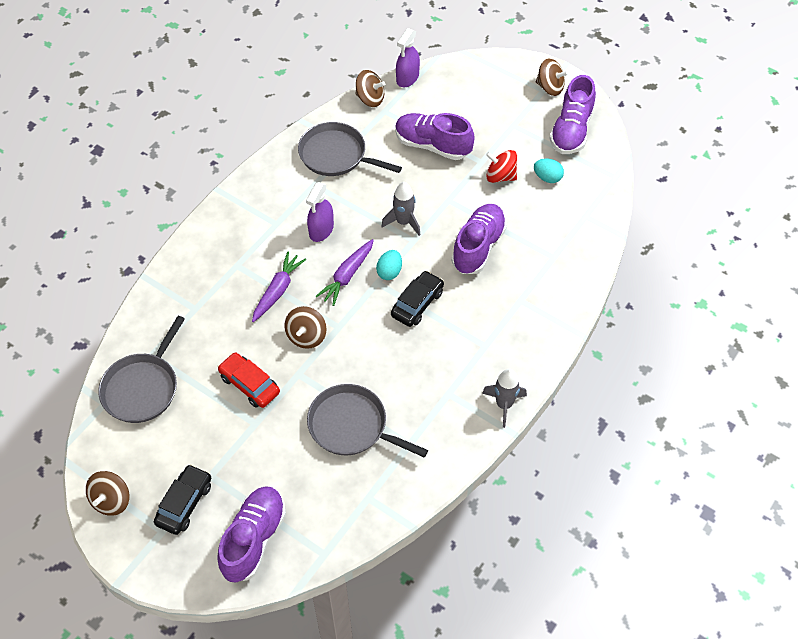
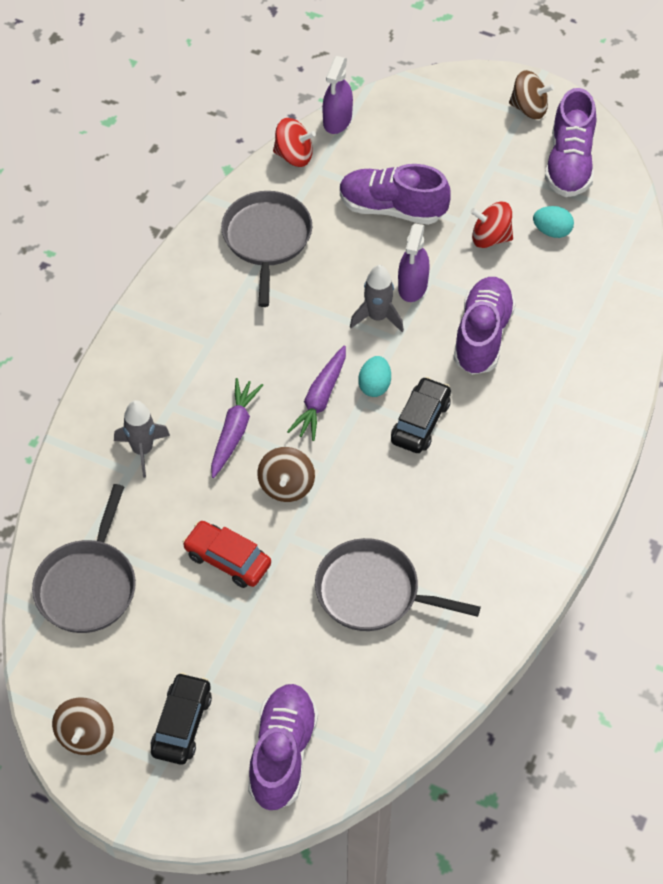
camera: 10 degrees left, 0 degrees up
(321, 230) = (271, 343): purple spray bottle -> purple spray bottle (412, 286)
(336, 155) = (267, 239): grey pan -> grey pan turned 75 degrees clockwise
(370, 99) = (294, 156): brown spinning top -> red spinning top
(504, 405) = (560, 535): grey rocket -> grey rocket (142, 450)

